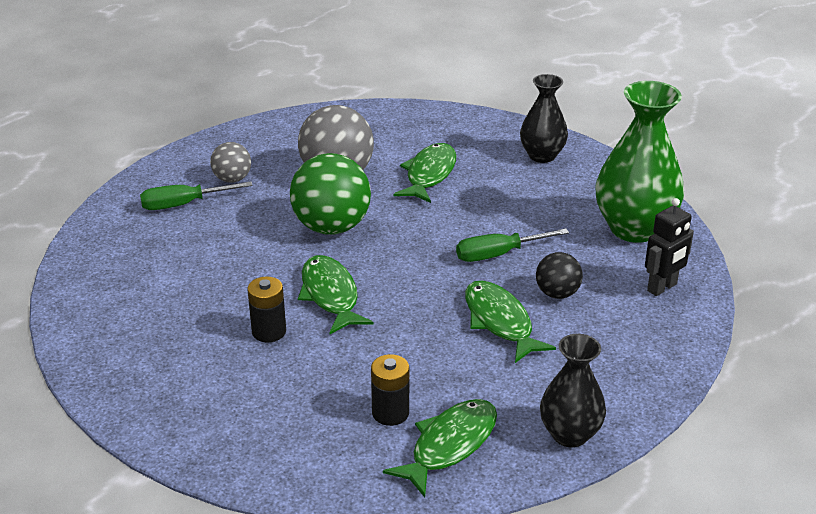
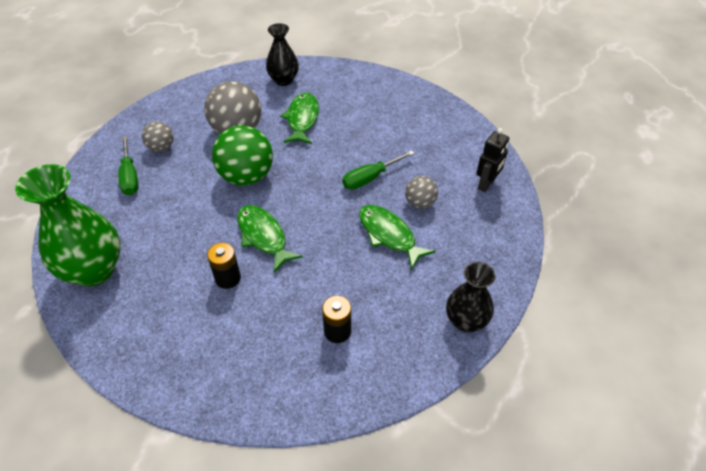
camera: 15 degrees left, 15 degrees up
(182, 204) = (130, 177): green screwdriver -> green screwdriver turned 75 degrees counterclockwise
(449, 445) = (387, 350): green fish -> none
(542, 156) = (374, 90): black vase -> black vase (283, 80)
(557, 293) = (420, 203): black ball -> grey ball
(634, 229) = (453, 140): green vase -> green vase (94, 270)

